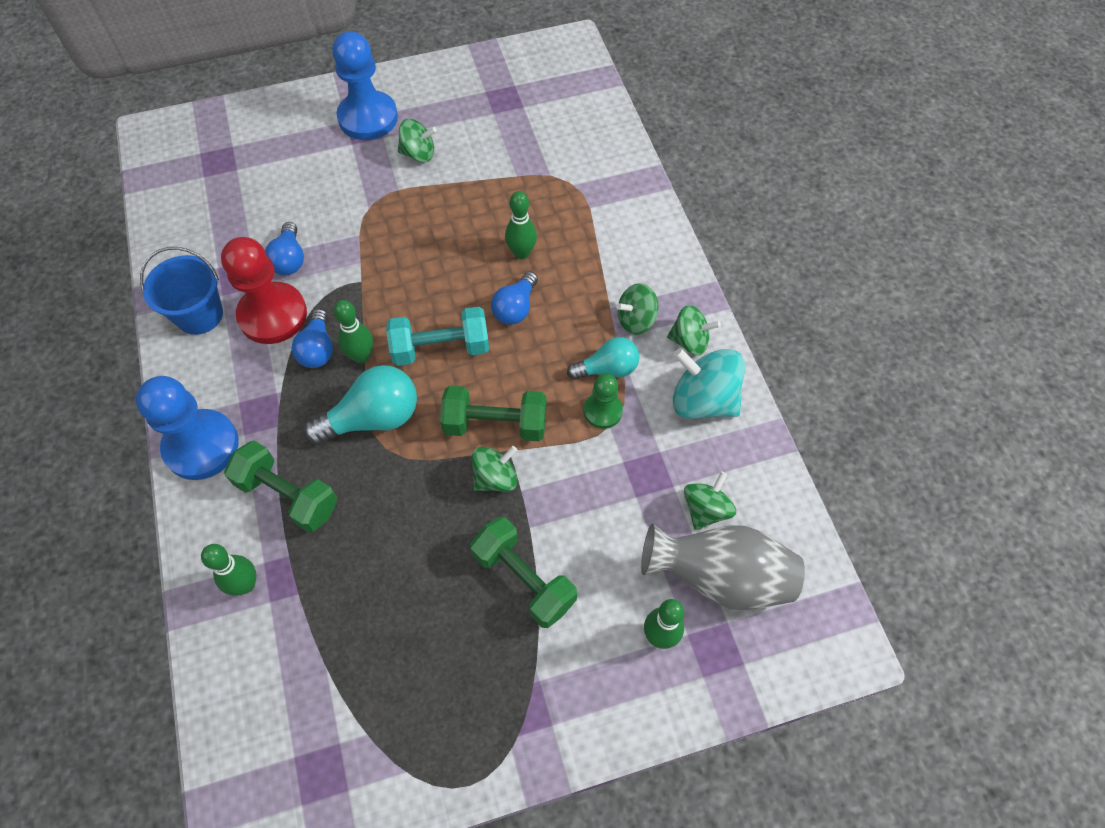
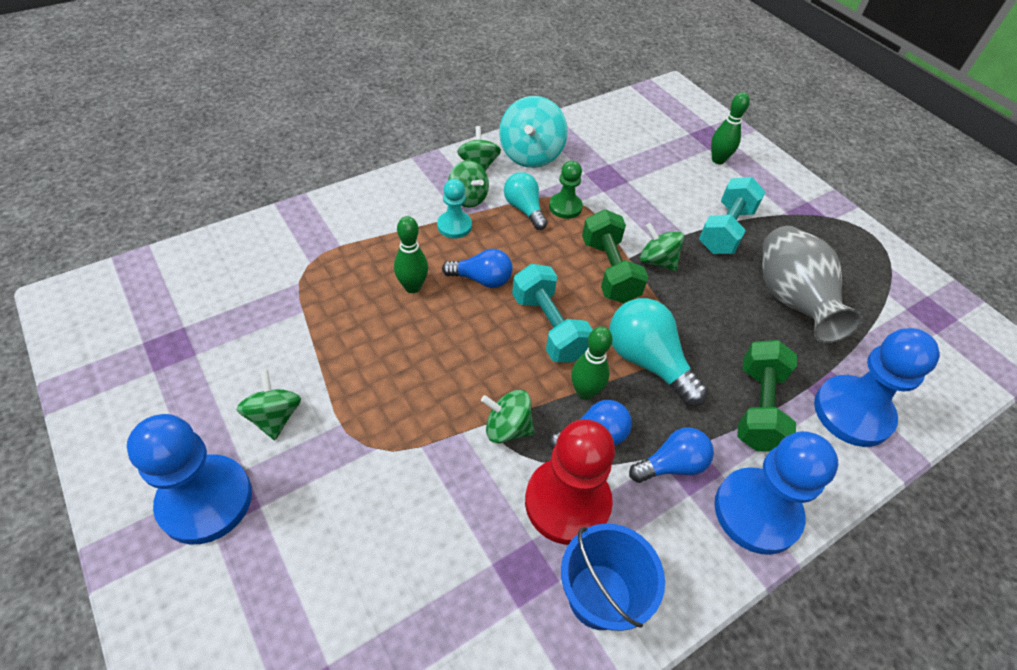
camera: 110 degrees left, 10 degrees down
(245, 584) = (852, 412): green bowling pin -> blue pawn
(289, 259) = (480, 514): blue light bulb -> blue light bulb (671, 465)
(524, 579) = (725, 230): green dumbbell -> turquoise dumbbell
(595, 300) = (454, 226): none -> turquoise pawn
(706, 509) = (618, 147): green spinning top -> green spinning top (507, 428)
(720, 577) = (662, 137): grey vase -> grey vase (790, 300)

